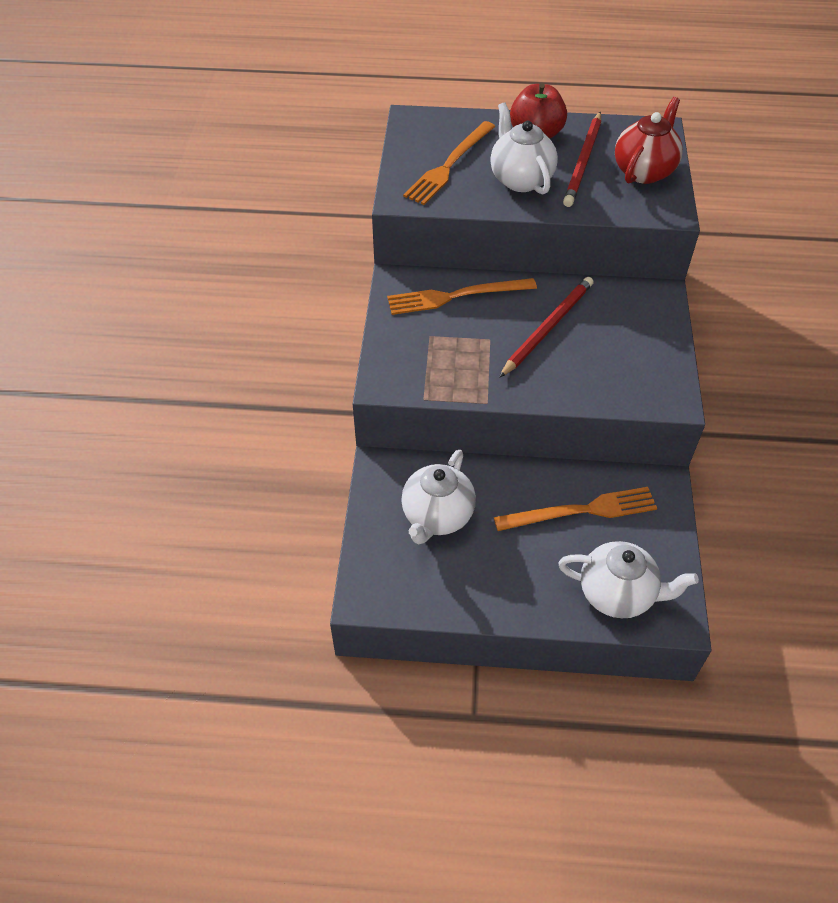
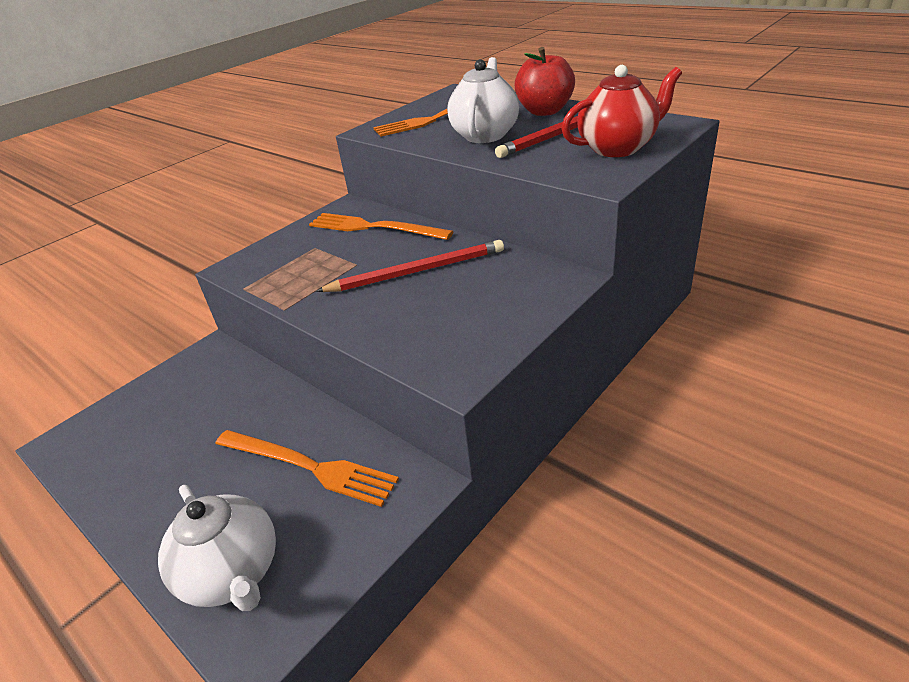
camera: 40 degrees right, 15 degrees down
(437, 517) = (193, 407): white teapot -> none

